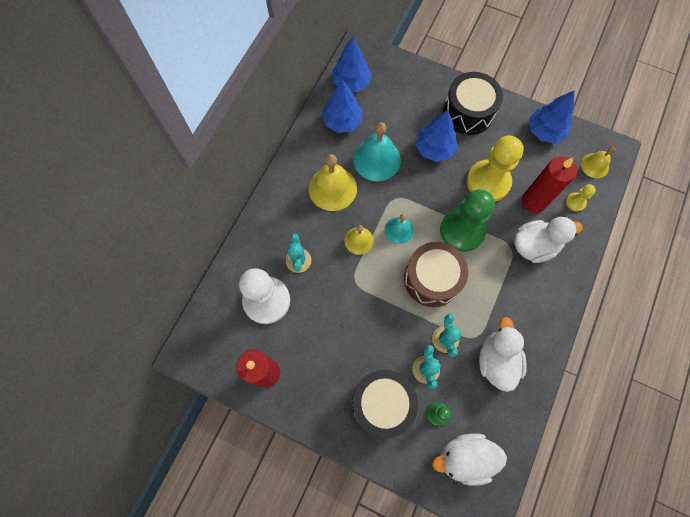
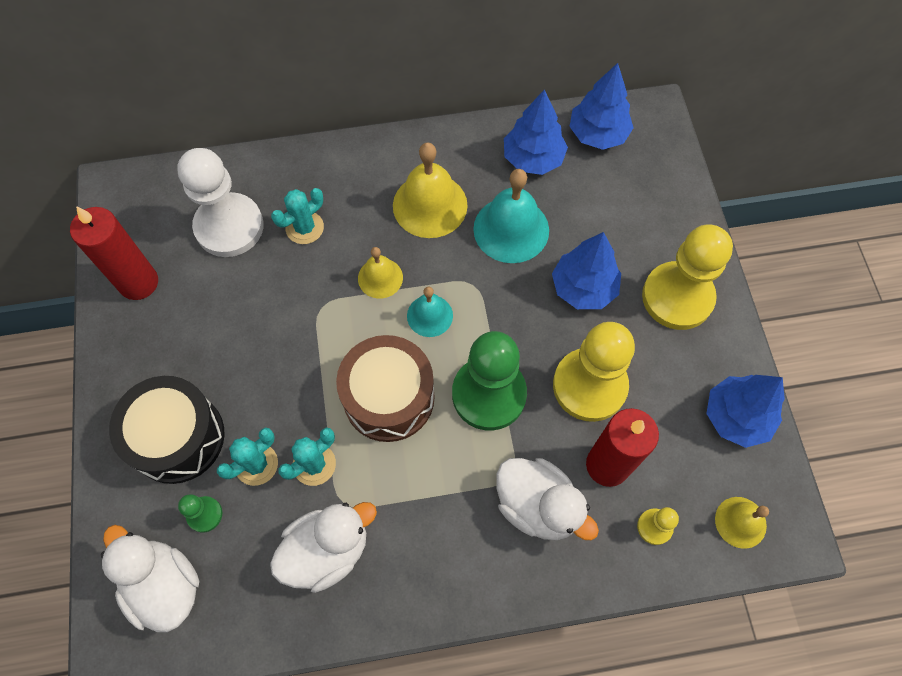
camera: 55 degrees right, 5 degrees down
(468, 112) = (677, 297): black drum -> yellow pawn

